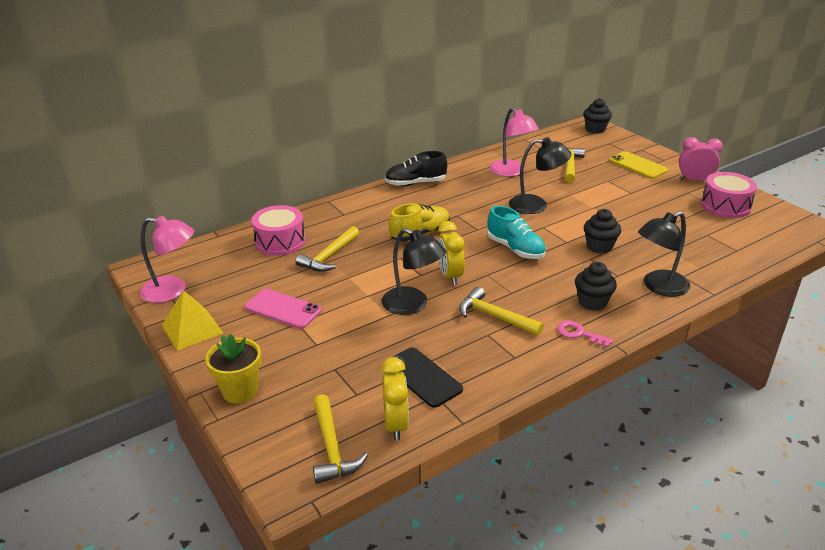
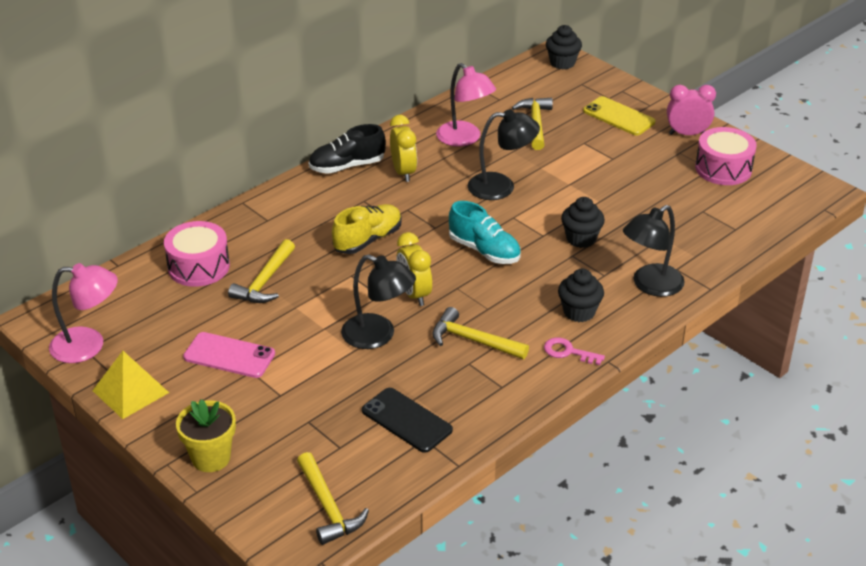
camera: 10 degrees left, 5 degrees up
(396, 424) = (389, 475): yellow clock -> yellow clock (403, 172)

